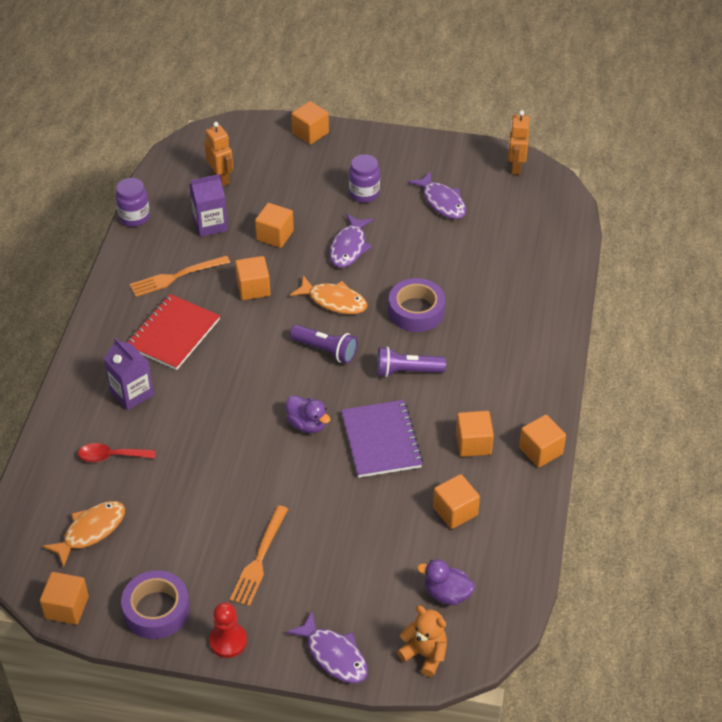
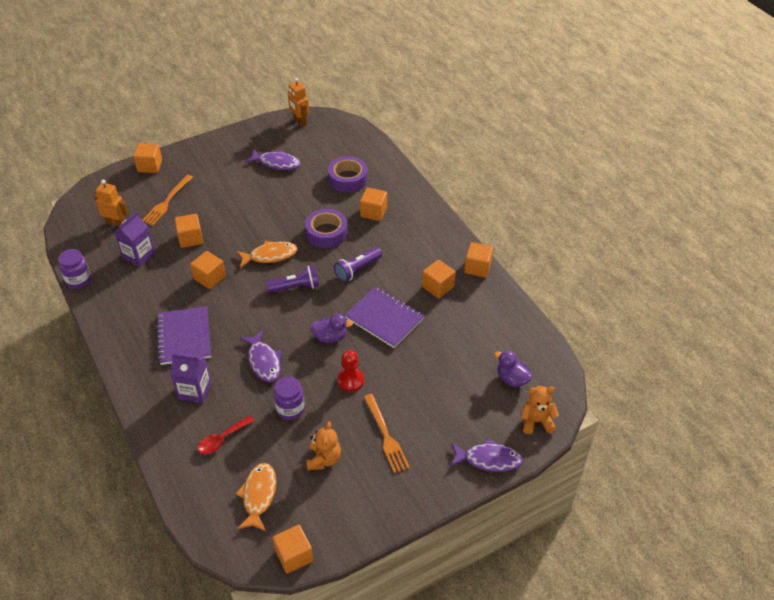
camera: 40 degrees left, 0 degrees up
(156, 610) = (355, 513): purple tape -> purple tape (348, 179)
(173, 334) = (184, 337): red notebook -> purple notebook
(175, 277) = (148, 301): orange fork -> orange fork (167, 202)
(180, 540) = (324, 459): none -> orange teddy bear
(228, 641) = (419, 498): red pawn -> red pawn (350, 380)
(349, 247) = (246, 219): purple fish -> purple fish (264, 361)
(364, 193) = (223, 183): purple jar -> purple jar (290, 409)
(447, 594) = (512, 379): purple duck -> purple duck turned 60 degrees clockwise
(455, 511) = (467, 330): orange cube -> orange cube (373, 212)

